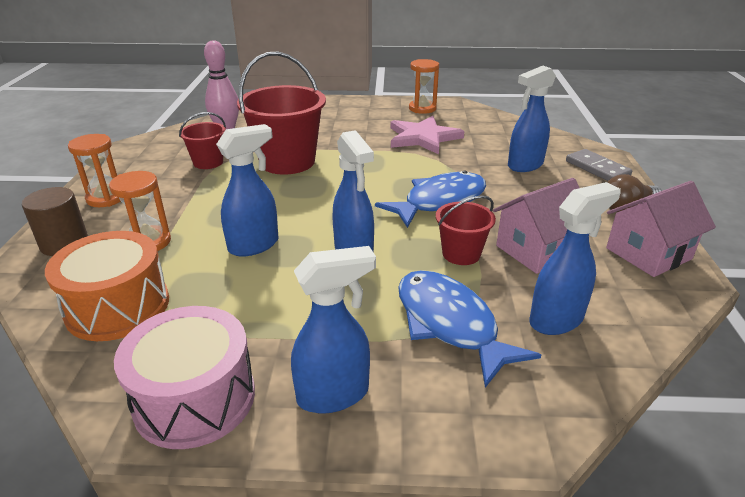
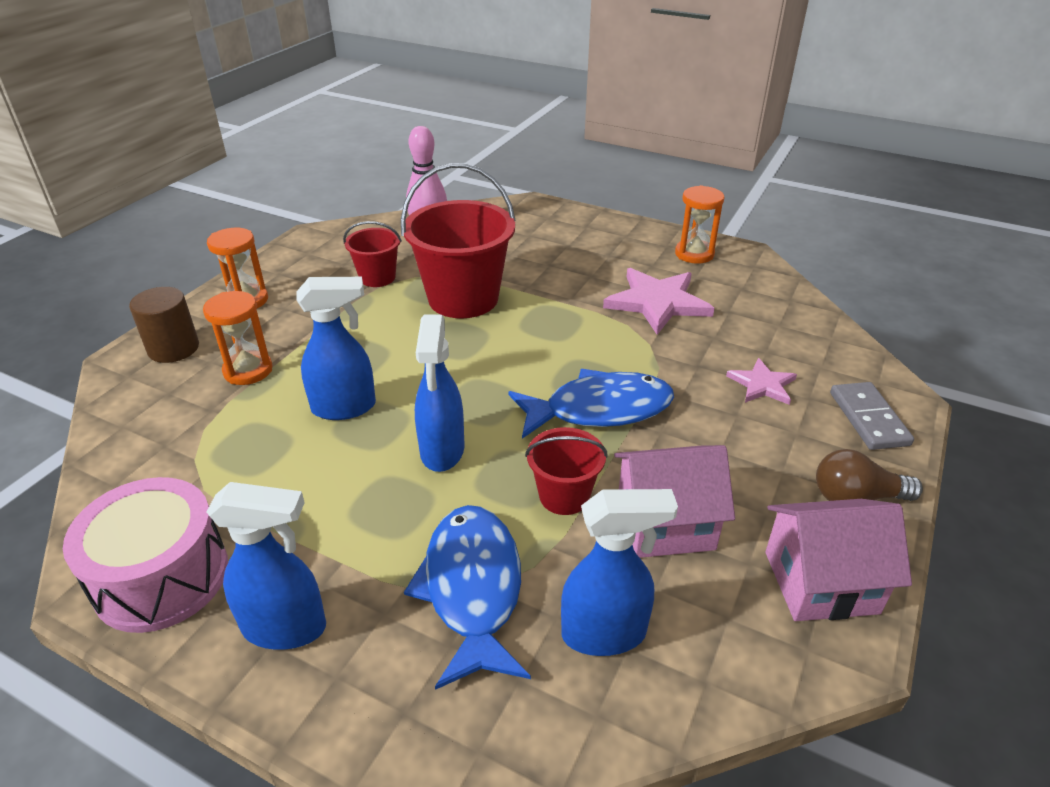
camera: 25 degrees right, 5 degrees up
(118, 306) = (169, 442): orange drum -> none
(524, 165) = (762, 384): blue spray bottle -> pink star

